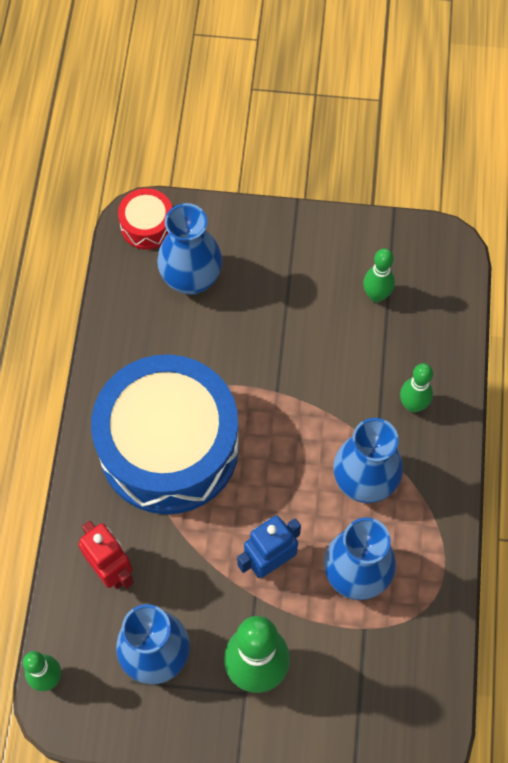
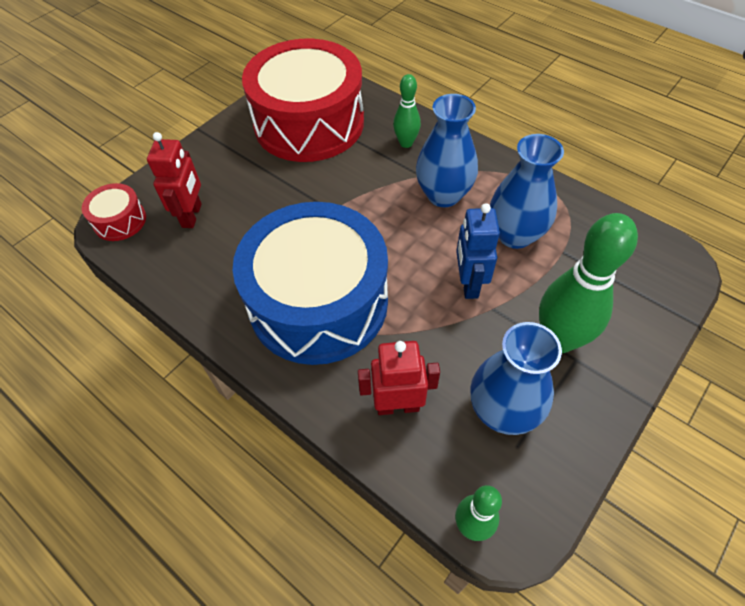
camera: 55 degrees left, 10 degrees down
(191, 279) = (192, 215): blue vase -> red robot
(376, 295) = (309, 123): green bowling pin -> red drum

